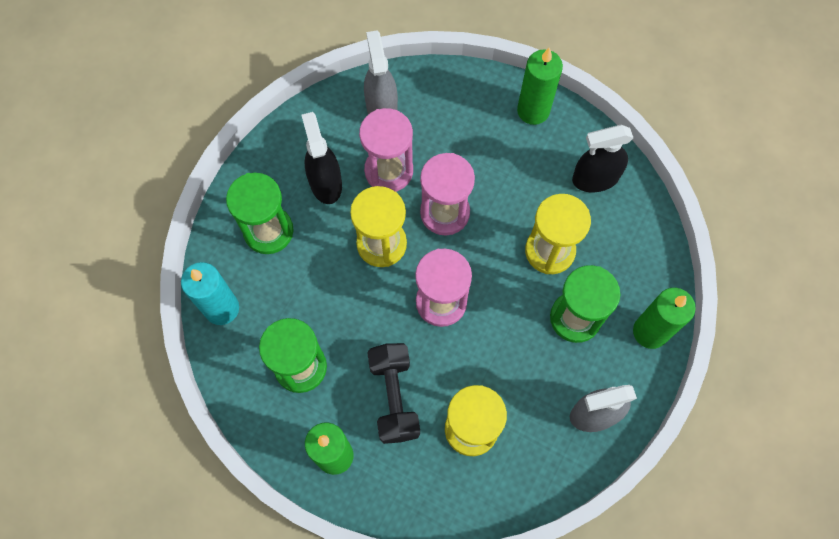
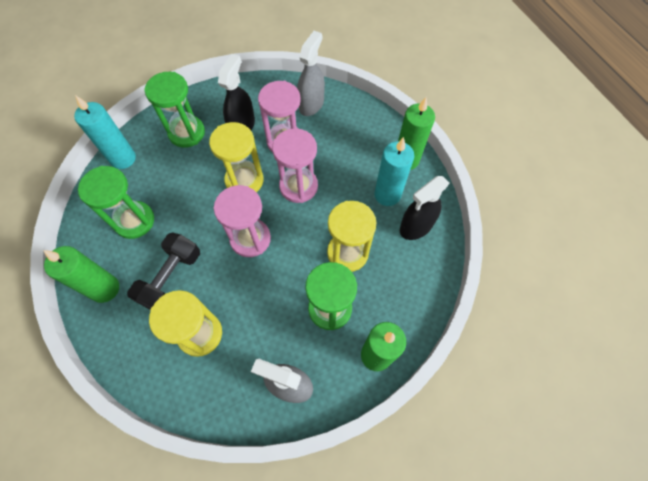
camera: 35 degrees right, 5 degrees down
(542, 162) = (387, 195): none -> turquoise candle
(595, 178) = (416, 226): black spray bottle -> black spray bottle turned 60 degrees counterclockwise

